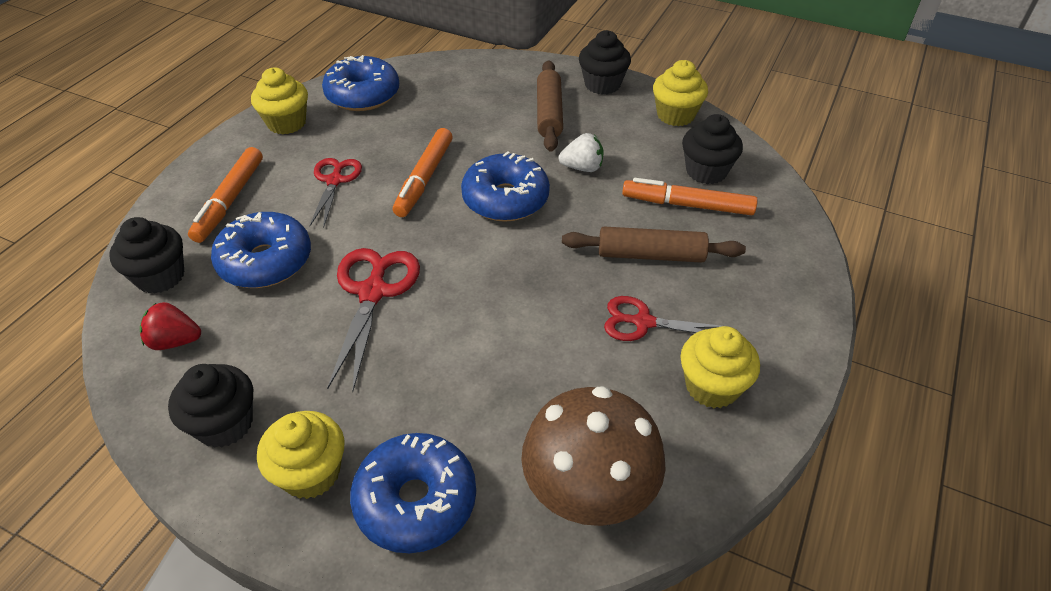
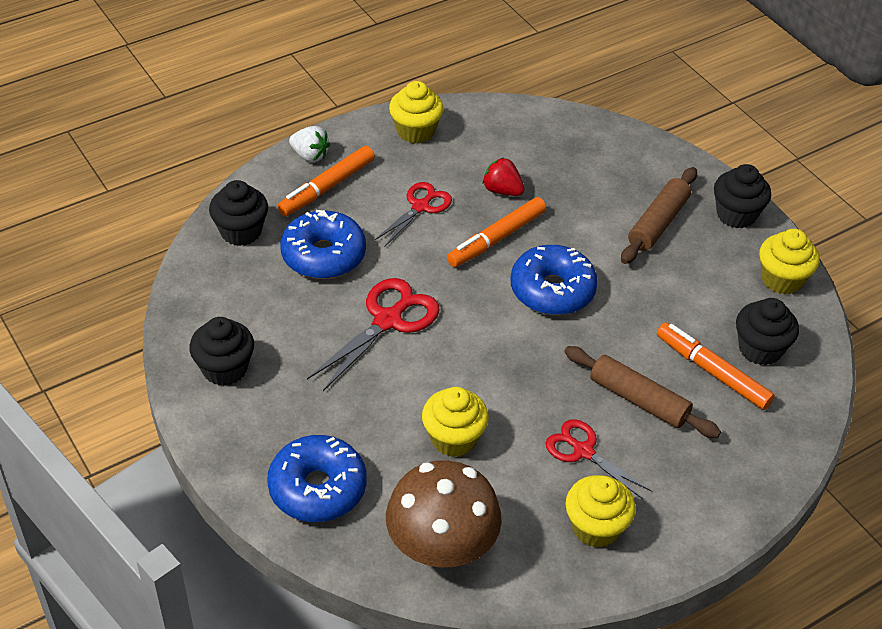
camera: 30 degrees right, 0 degrees up
(175, 341) = (224, 289): red strawberry -> red strawberry (502, 190)
(311, 473) = (261, 432): yellow cupcake -> yellow cupcake (453, 438)
(363, 95) = (499, 130): blue donut -> none
(582, 167) = (645, 292): white strawberry -> white strawberry (310, 155)

